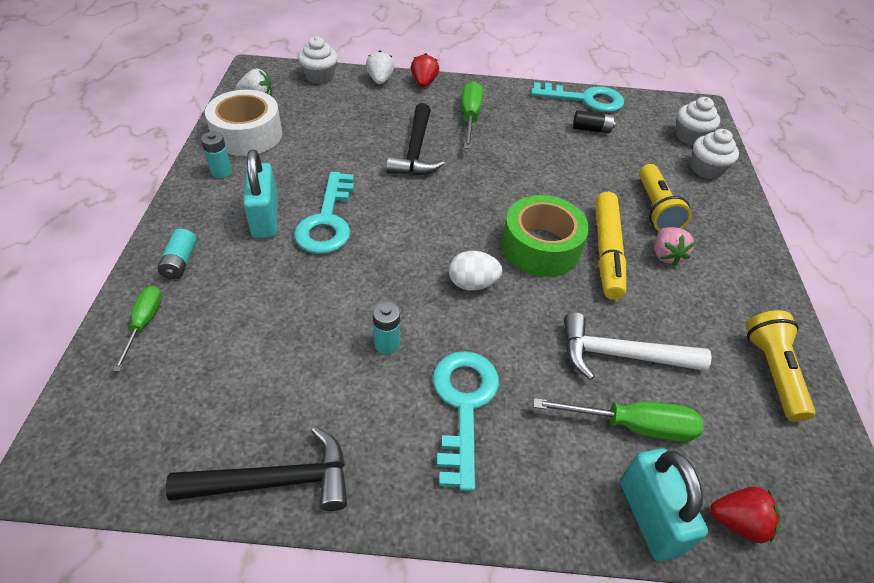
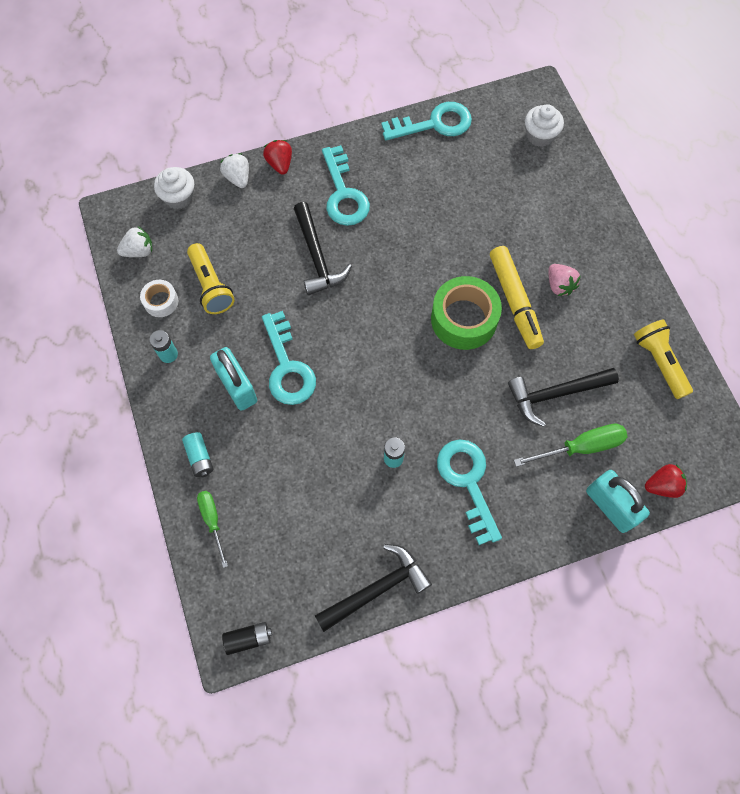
camera: 20 degrees left, 20 degrees up
(247, 134) = (161, 301): white tape -> white tape, size x0.52
(470, 117) = (343, 194): green screwdriver -> turquoise key
(472, 283) = (428, 378): white egg -> none
(591, 129) = (454, 163): black battery -> black battery (248, 638)
(621, 355) = (556, 394): white hammer -> black hammer
(655, 209) = (537, 238): yellow flashlight -> yellow flashlight (211, 286)
(706, 169) = (564, 172): white cupcake -> none

